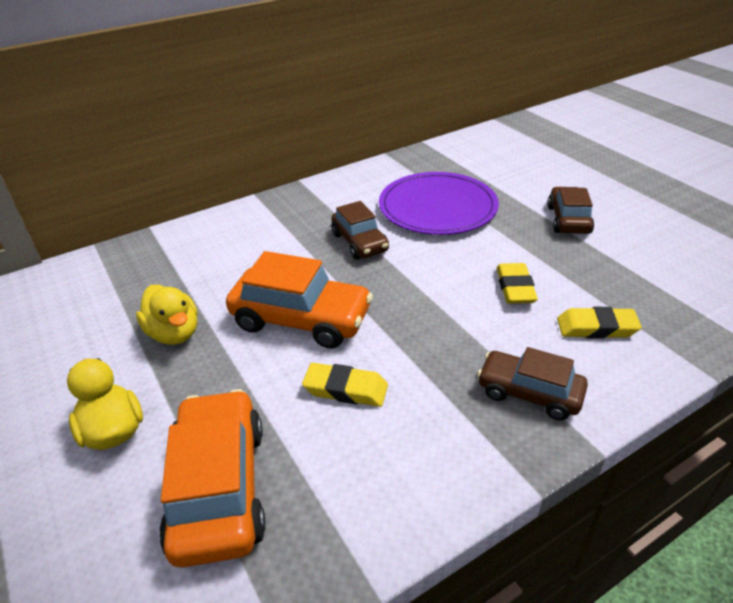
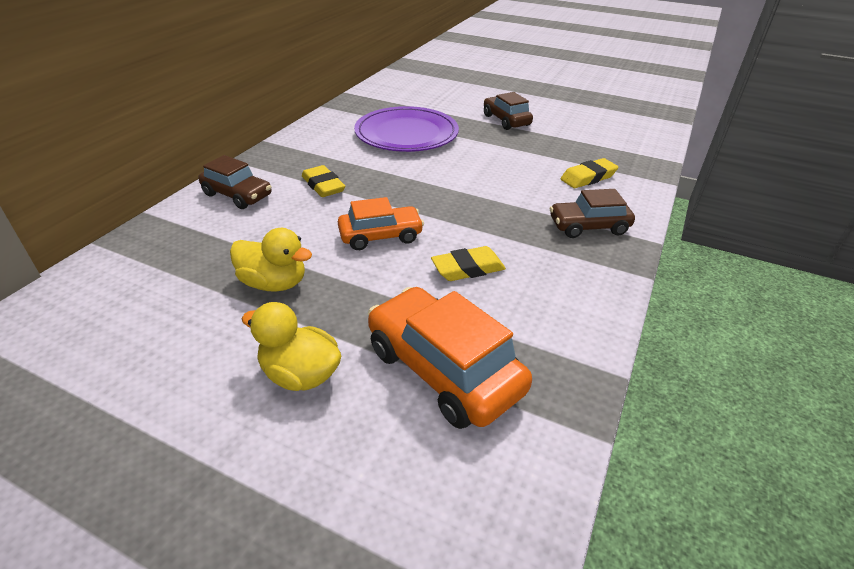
camera: 35 degrees left, 0 degrees up
(301, 319) = (381, 236): orange car -> orange car, size x0.64
(359, 242) = (370, 171): brown car -> brown car (237, 195)
(515, 288) = (515, 169): yellow eraser -> yellow eraser (323, 186)

